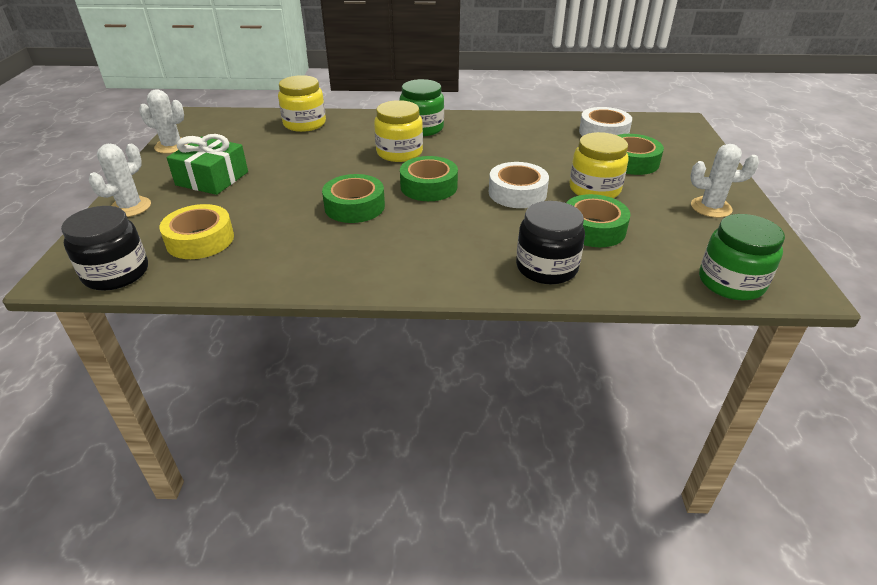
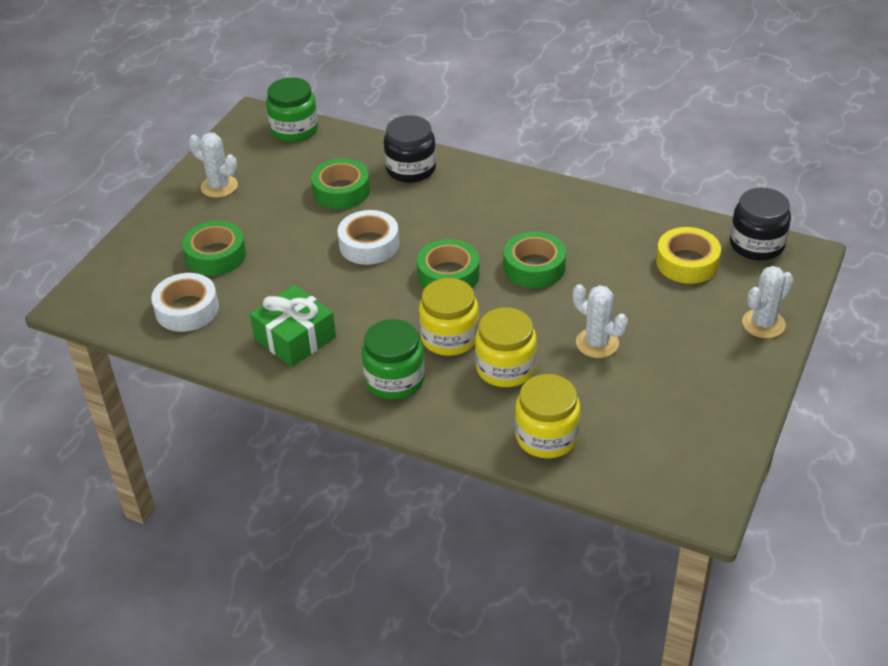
camera: 155 degrees left, 5 degrees up
(172, 146) = (733, 430): white cactus -> white cactus (597, 343)
(212, 178) = (678, 348): green gift -> green gift (295, 338)
(594, 189) = (293, 230): yellow jar -> yellow jar (505, 368)

